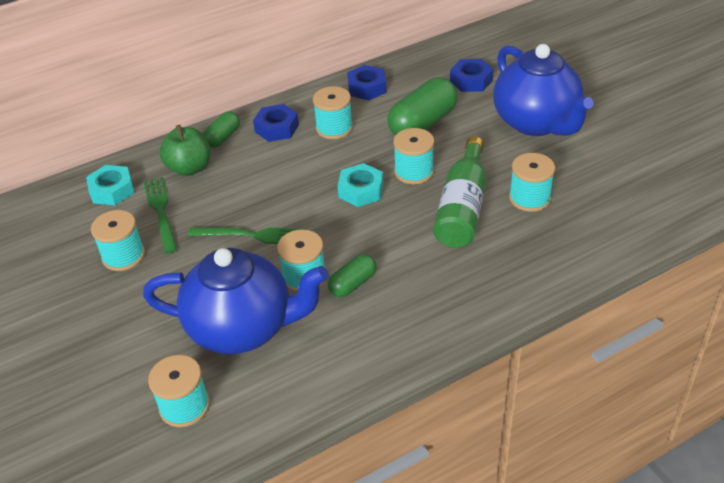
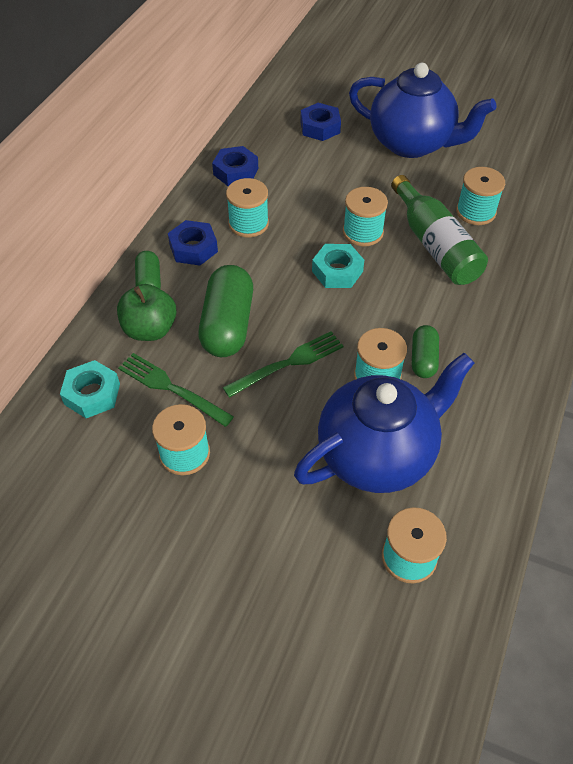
camera: 40 degrees left, 10 degrees up
(423, 123) = (322, 184): green capsule -> green capsule (228, 325)

